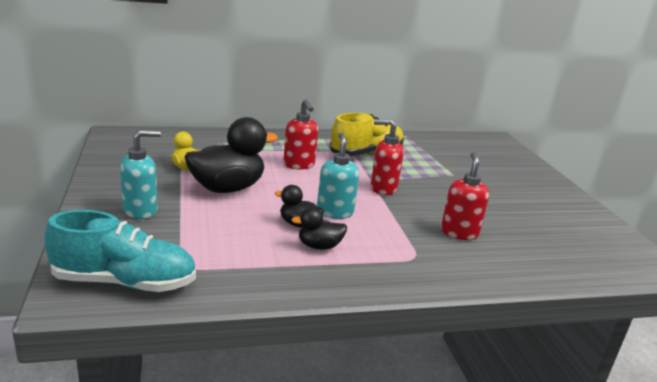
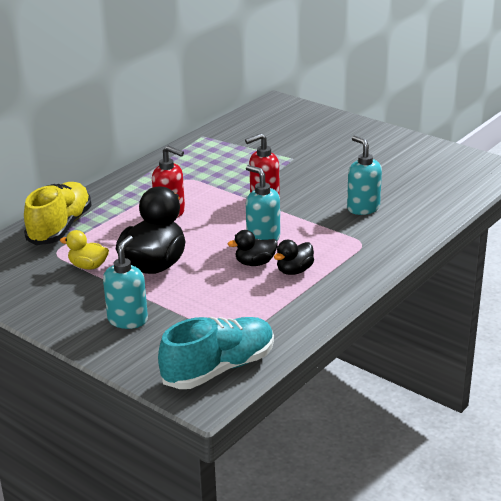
camera: 35 degrees left, 5 degrees up
(366, 153) = (202, 172): yellow shoe -> yellow shoe (60, 227)
(459, 233) = (363, 208): red soap dispenser -> turquoise soap dispenser

